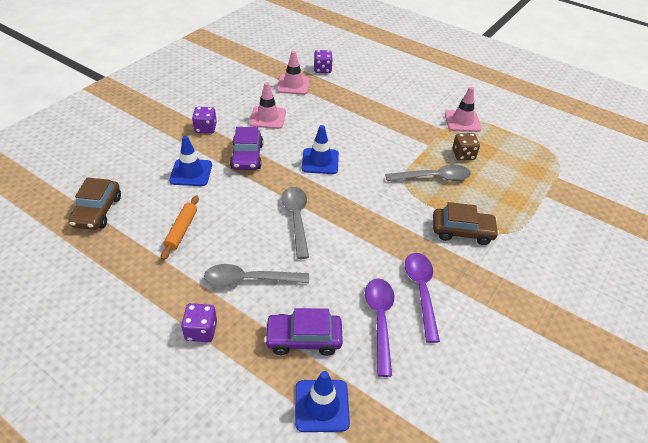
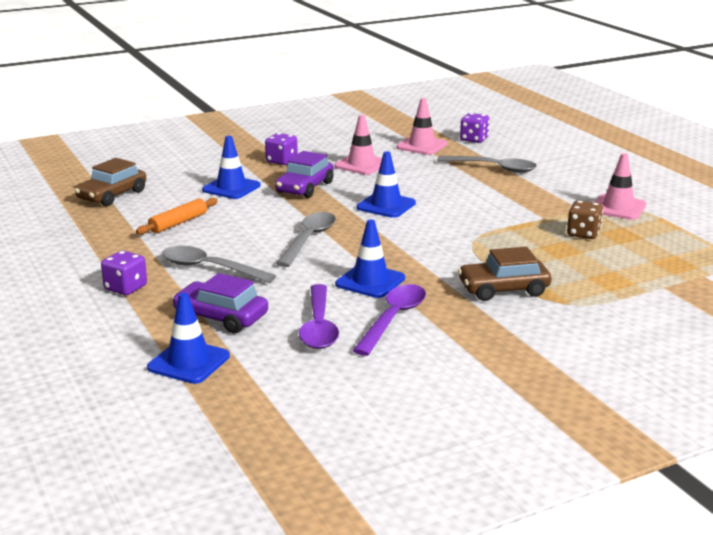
camera: 30 degrees right, 20 degrees down
(374, 254) = (370, 281): none -> blue traffic cone
(380, 320) = (319, 326): purple spoon -> purple spoon turned 150 degrees clockwise
(433, 177) = (517, 243): grey spoon -> grey spoon (493, 168)
(462, 231) = (503, 289): brown car -> brown car turned 135 degrees clockwise

